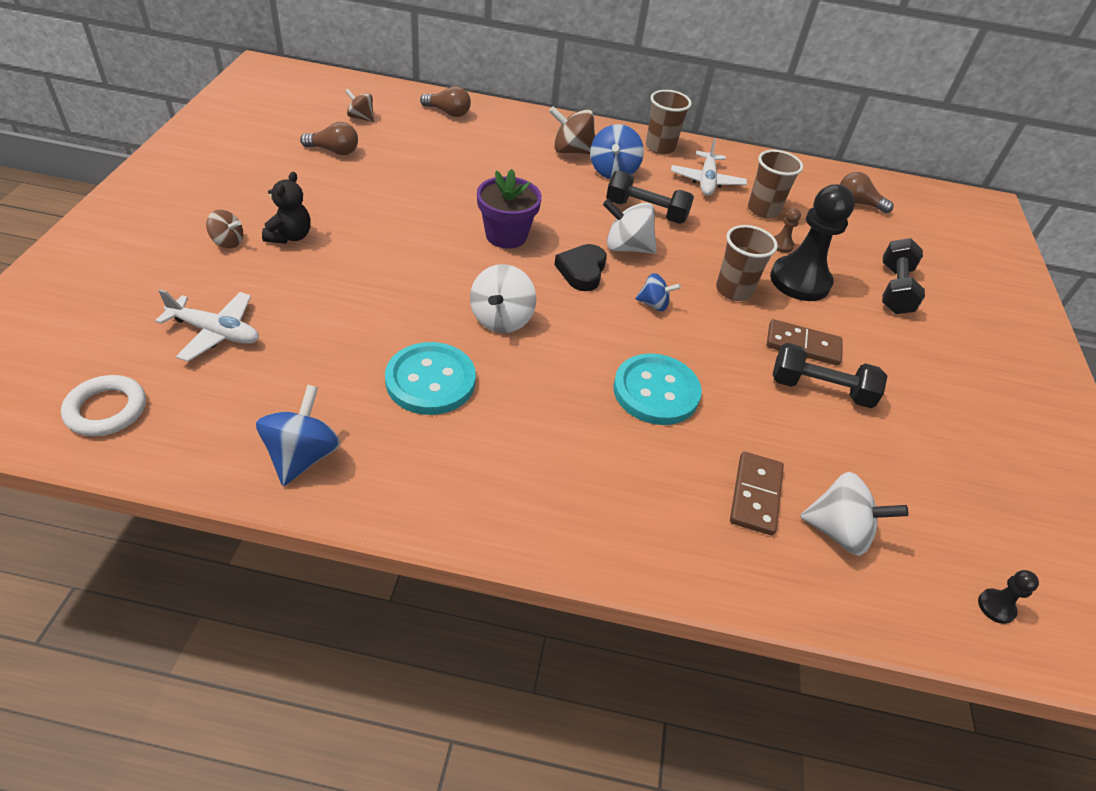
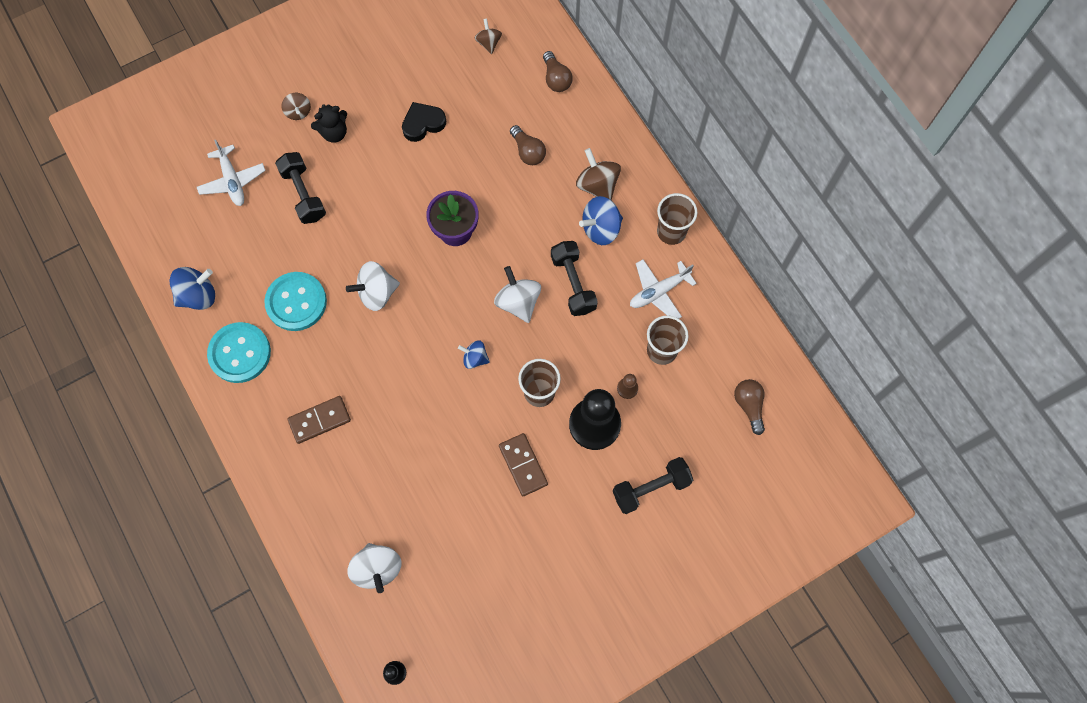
camera: 55 degrees right, 25 degrees up
(106, 410) = (148, 194): white ring -> none
(334, 151) = (435, 68): brown light bulb -> brown light bulb (528, 151)
(582, 271) = (465, 297): black heart -> black heart (423, 123)
(653, 304) = (475, 358): blue spinning top -> blue spinning top turned 135 degrees clockwise
(656, 391) = (397, 413): turquoise button -> turquoise button (240, 353)
(755, 495) = (365, 513): brown domino -> brown domino (319, 420)
(820, 389) = (488, 498): black dumbbell -> black dumbbell (303, 194)

